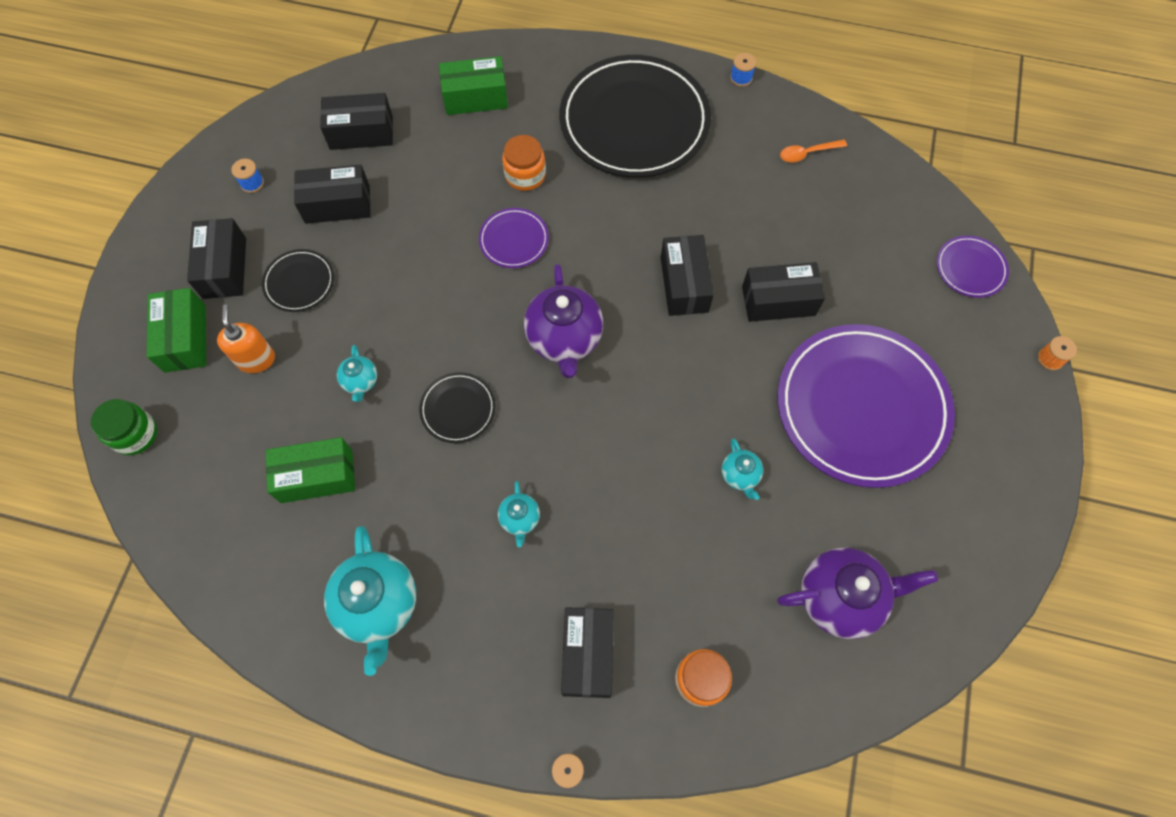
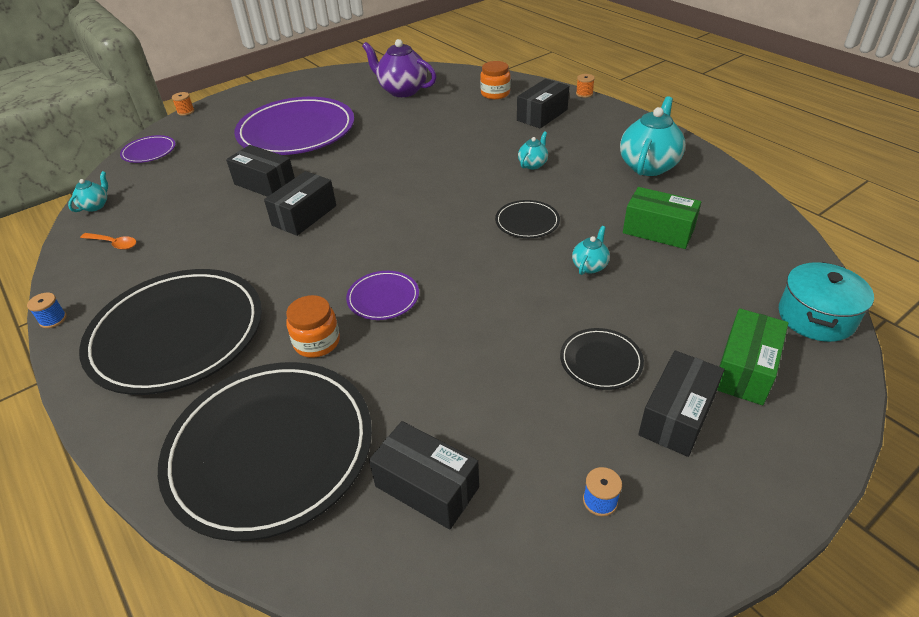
camera: 140 degrees left, 25 degrees down
(135, 434) = (816, 317): green jar -> turquoise pot
(256, 359) = (675, 320): orange soap dispenser -> none
(337, 204) = (514, 415): black box -> none
(475, 97) = (270, 450): green box -> black plate
(564, 340) = (417, 224): purple teapot -> none
(740, 476) = (392, 134): turquoise teapot -> turquoise teapot (95, 206)

